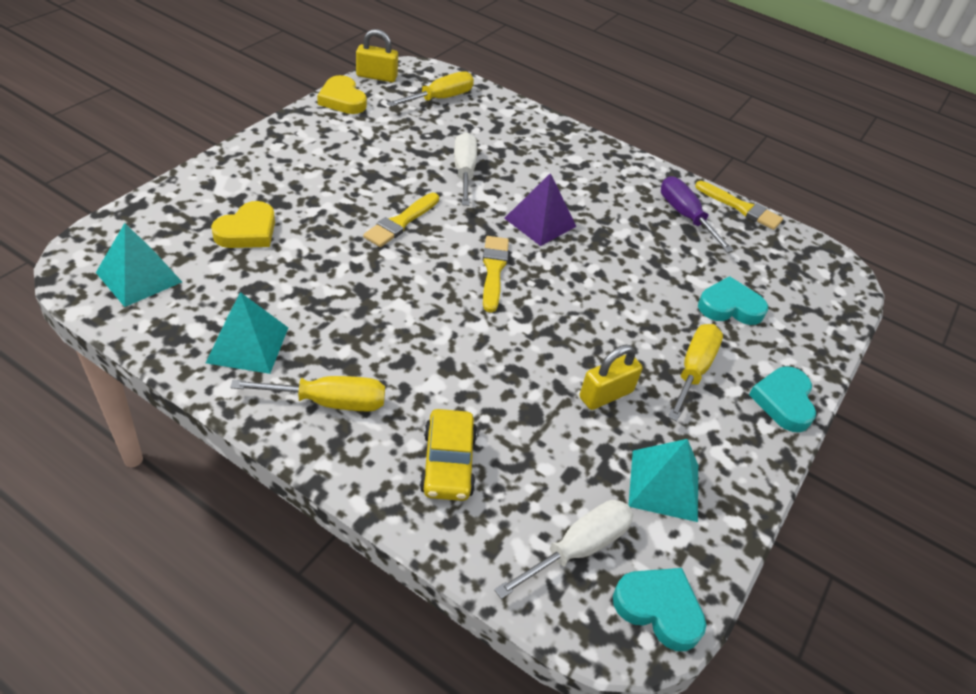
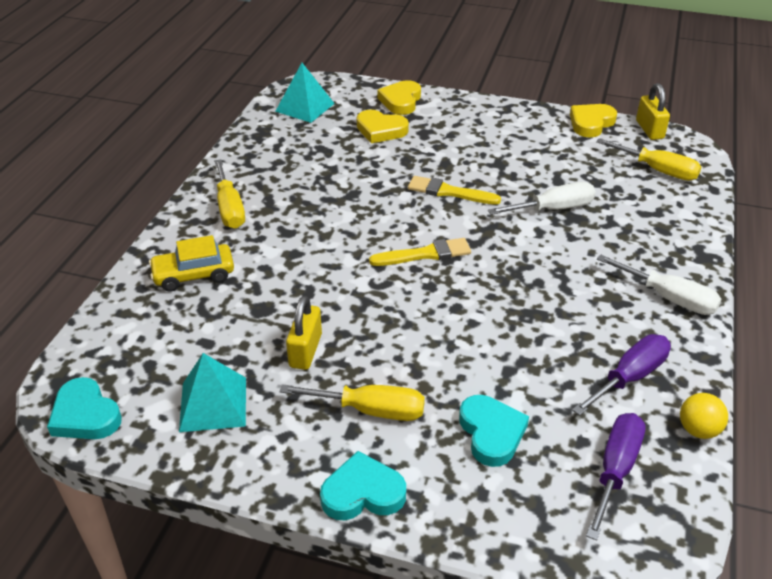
camera: 80 degrees right, 5 degrees down
(196, 197) = (401, 101): none -> yellow heart
(248, 345) = (266, 163): turquoise pyramid -> none
(540, 222) = (518, 269): purple pyramid -> none
(578, 548) = (133, 358): white screwdriver -> white screwdriver (669, 298)
(606, 394) = (305, 350): yellow padlock -> yellow padlock turned 60 degrees clockwise
(659, 609) = (85, 415): turquoise heart -> turquoise heart turned 120 degrees clockwise
(741, 208) = (698, 430): yellow brush -> yellow ball
(772, 259) = (615, 470): none -> purple screwdriver

